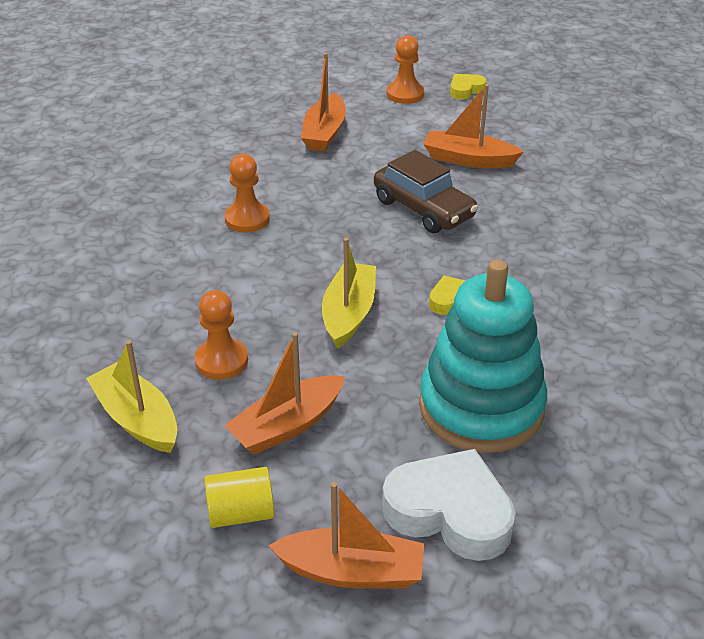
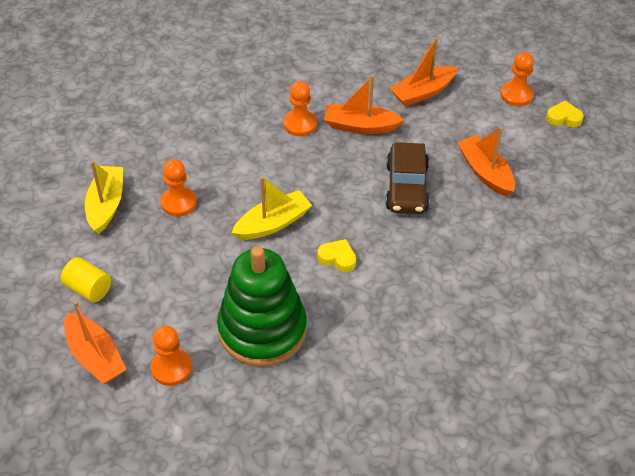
camera: 45 degrees right, 10 degrees up
(287, 425) = (162, 262): orange boat -> orange boat (360, 126)
(450, 512) = (171, 368): white heart -> orange pawn
(481, 407) = (262, 329): turquoise stacking toy -> green stacking toy

